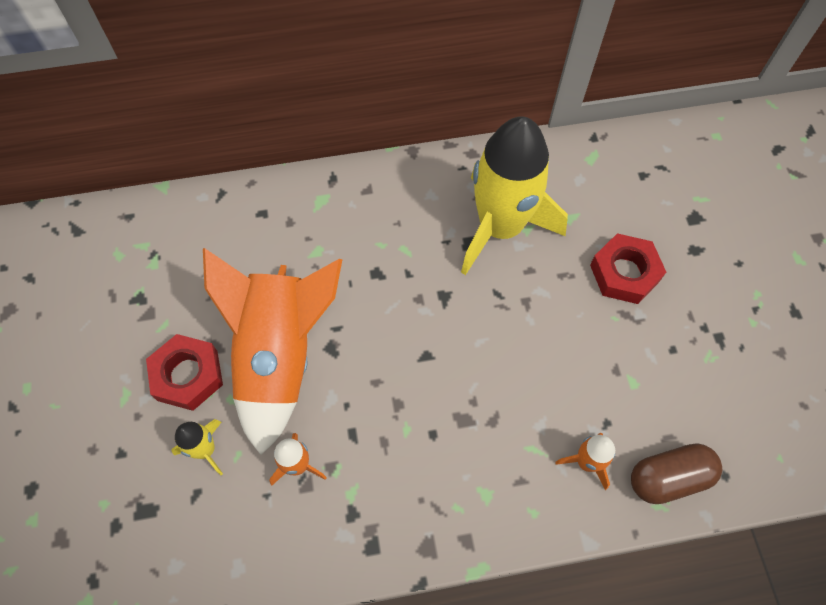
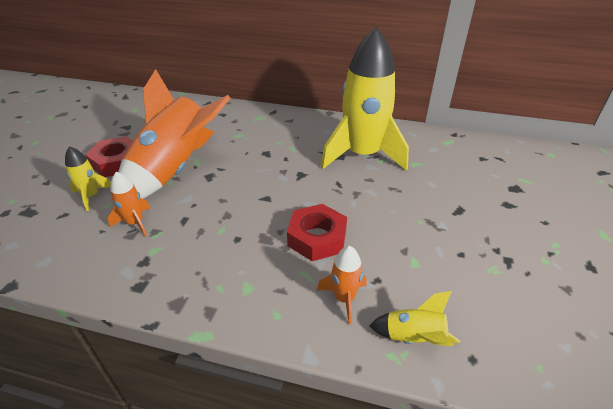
camera: 25 degrees right, 25 degrees down
(624, 273) = (441, 200): red nut -> red nut (317, 238)
(668, 478) = (413, 338): brown capsule -> yellow rocket

